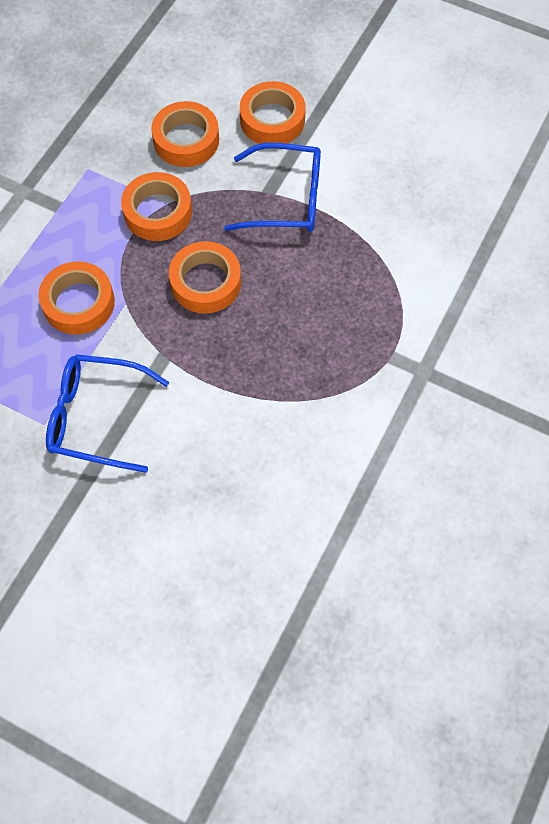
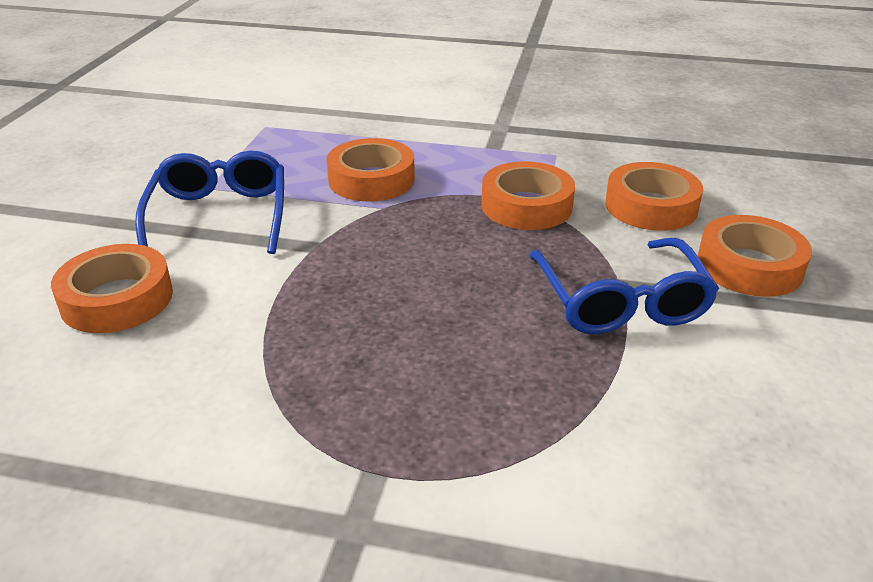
camera: 75 degrees right, 30 degrees down
(206, 282) = (439, 257): orange tape -> orange tape (117, 299)

